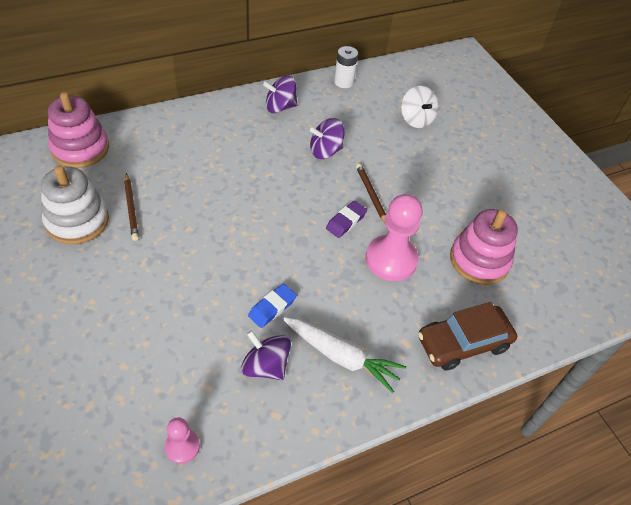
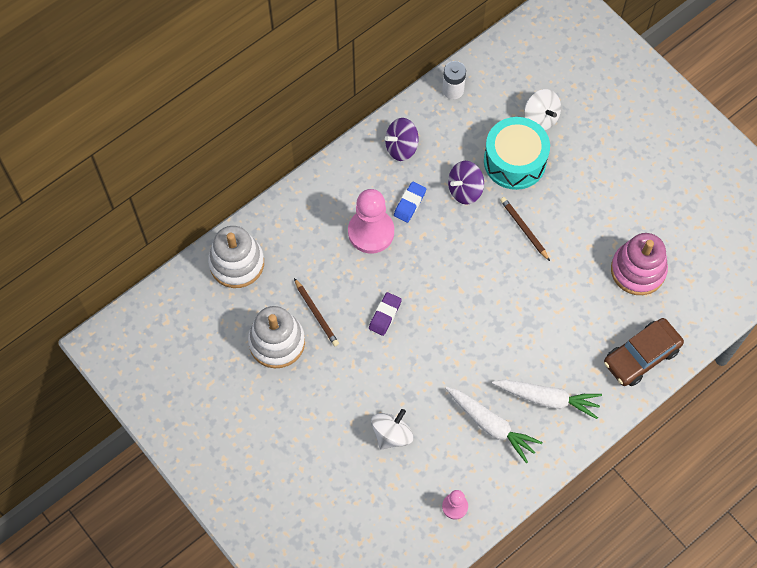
camera: 10 degrees left, 15 degrees up
(80, 149) = (237, 263): pink stacking toy -> white stacking toy
(148, 342) = (392, 434): none -> white spinning top
(265, 366) = (491, 425): purple spinning top -> white carrot
(272, 308) = (477, 373): blue eraser -> blue eraser (410, 203)
(346, 221) = (510, 266): purple eraser -> purple eraser (385, 315)
(381, 143) = (514, 161): none -> turquoise drum
(391, 259) = (561, 294): pink pawn -> pink pawn (371, 232)

